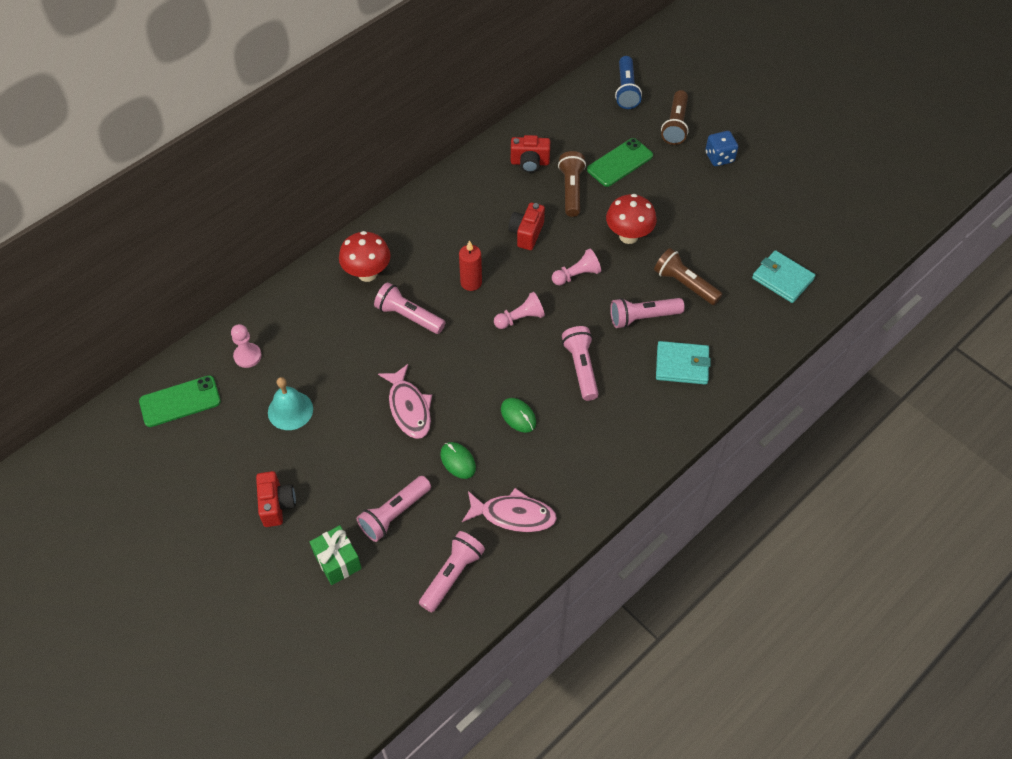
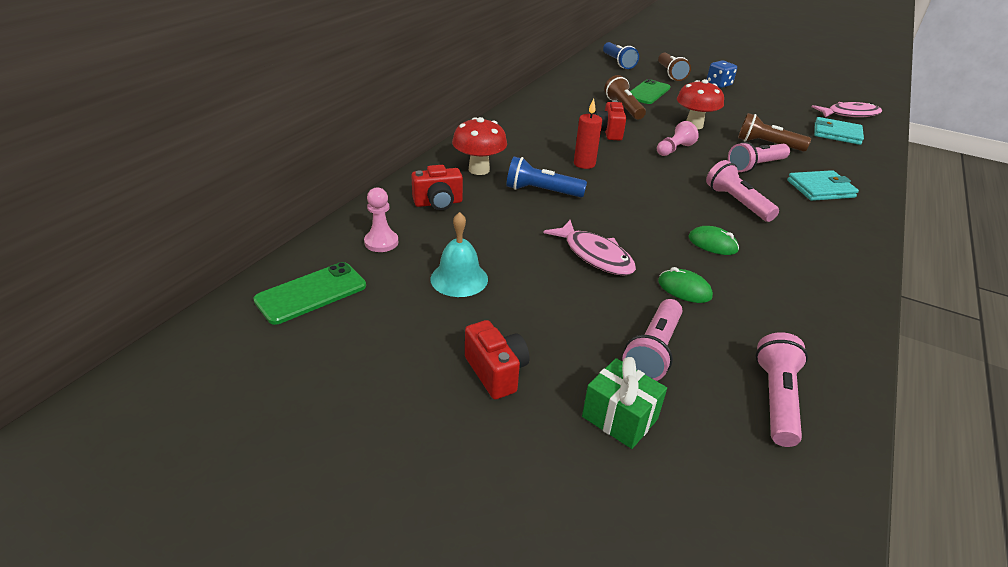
camera: 20 degrees left, 20 degrees down
(408, 316) = (541, 191): pink flashlight -> blue flashlight
(513, 515) = (787, 324): pink fish -> pink fish (849, 114)
(520, 318) = (650, 179): pink pawn -> none
(530, 163) = (576, 98): red camera -> red camera (438, 203)

